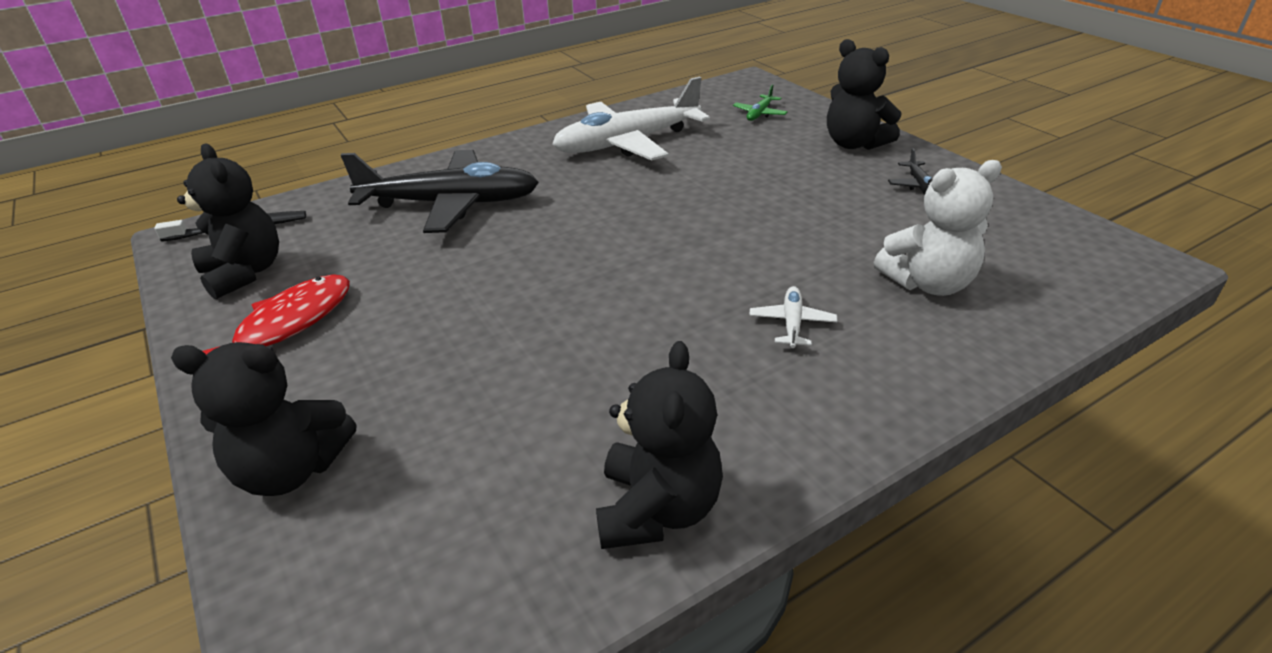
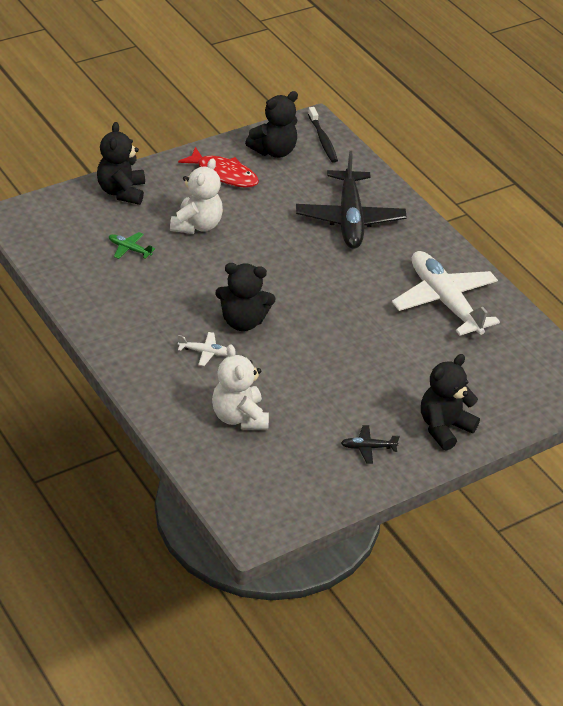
camera: 85 degrees right, 5 degrees up
(438, 350) = (197, 225): none -> white teddy bear
(657, 509) = (82, 293): black teddy bear -> black teddy bear (242, 321)
(759, 113) = (506, 382): green plane -> green plane (129, 249)

